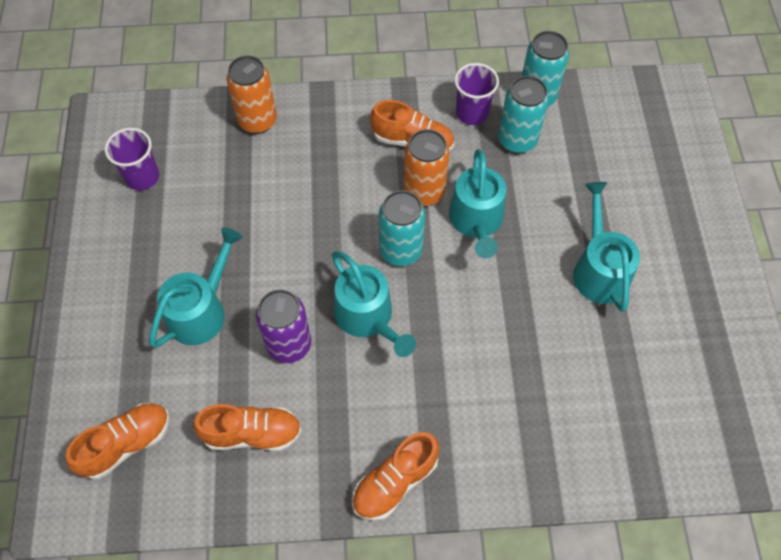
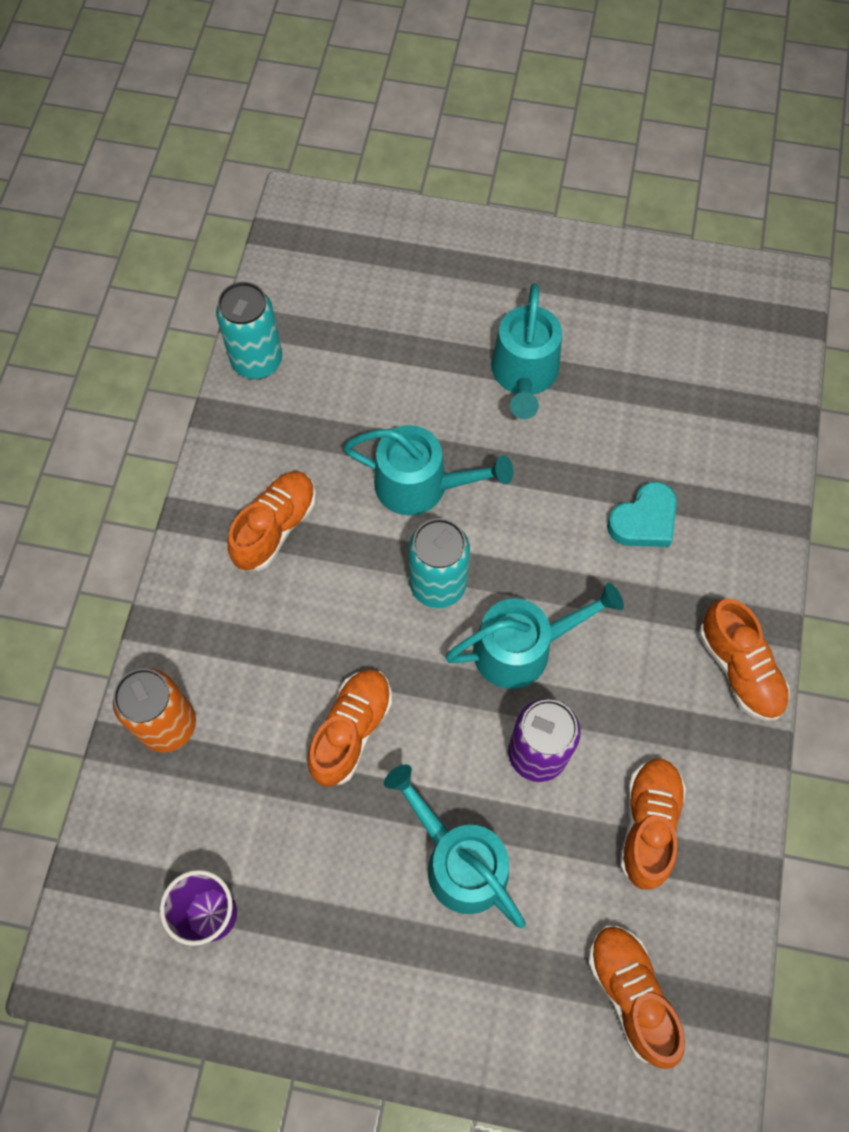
camera: 75 degrees left, 5 degrees up
(278, 223) = (351, 731): none -> orange shoe
(424, 192) = (359, 534): orange can -> none
(472, 113) = (255, 443): purple cup -> none
(502, 384) = (644, 520): none -> turquoise heart
(517, 140) = (316, 404): turquoise can -> none
(599, 270) = (524, 374): turquoise watering can -> turquoise watering can turned 90 degrees counterclockwise

